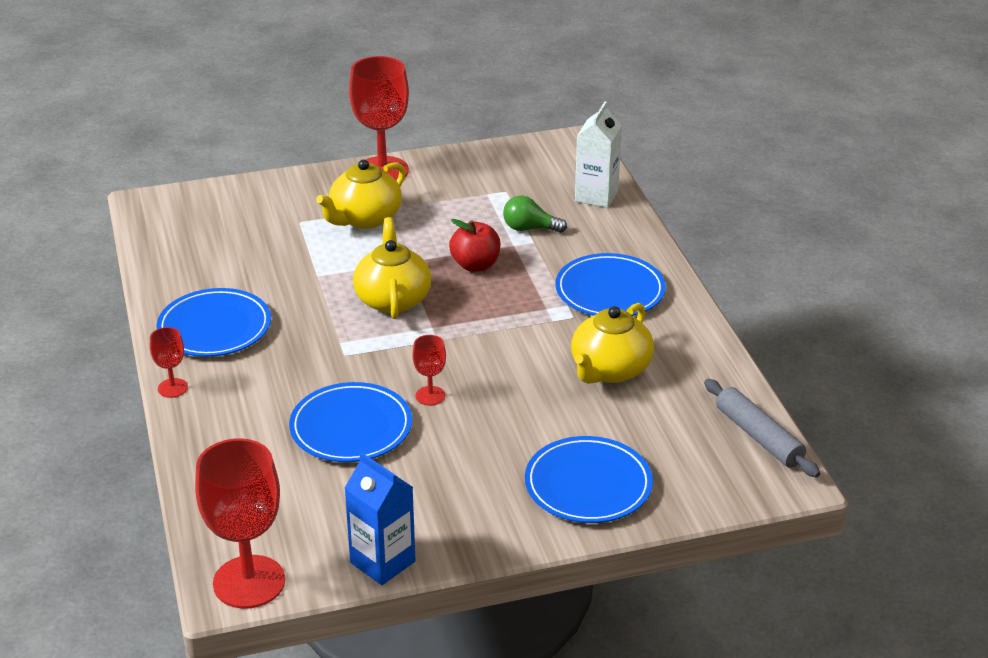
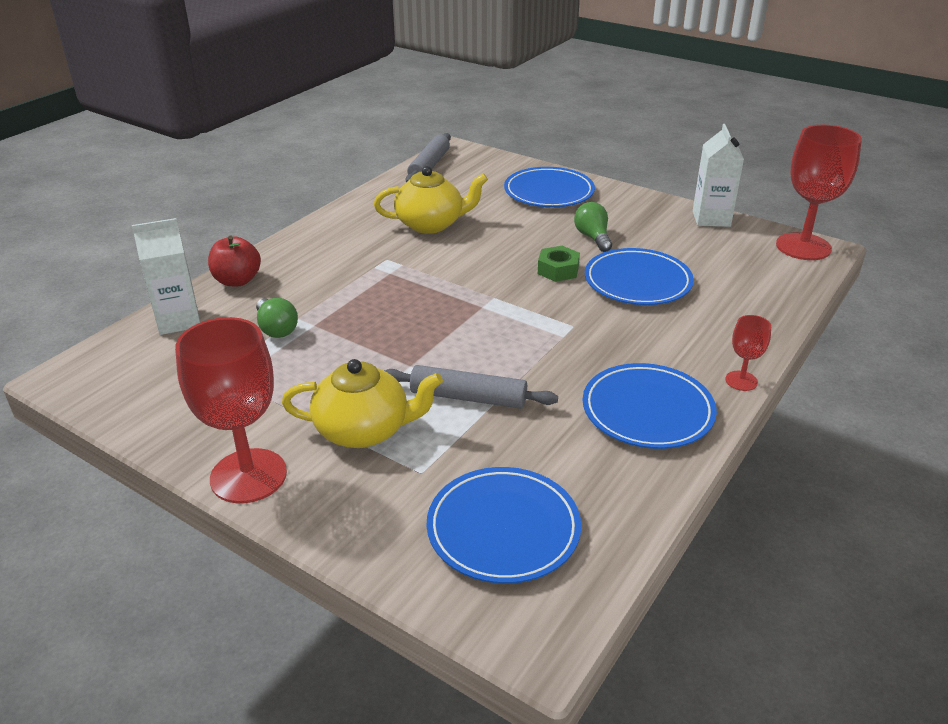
camera: 130 degrees left, 0 degrees up
(337, 267) = (468, 397): none -> grey rolling pin
(382, 562) = (711, 218): blue carton -> white carton
(393, 299) = (472, 342): yellow teapot -> none
(430, 396) = (558, 270): red goblet -> green nut
(456, 452) = (593, 237): none -> green light bulb
(475, 265) = (369, 328): red apple -> red apple (237, 280)
(610, 291) = (332, 258): blue plate -> blue plate (503, 529)

